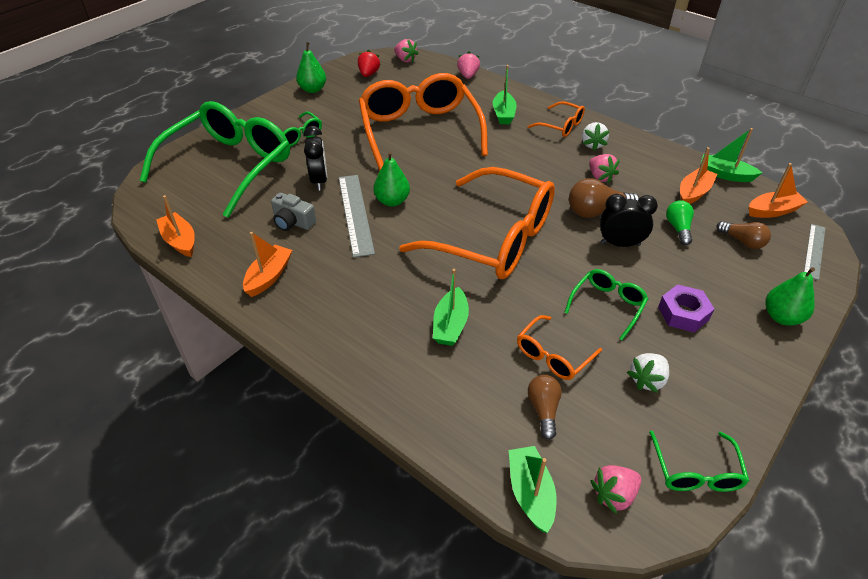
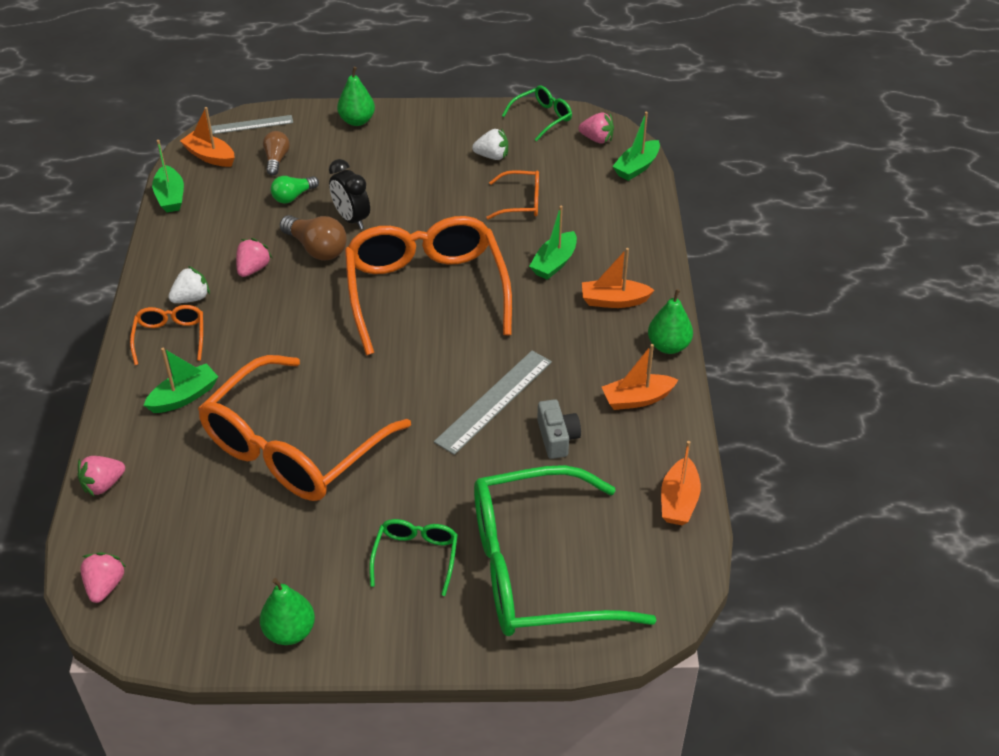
camera: 130 degrees left, 0 degrees up
(319, 181) = (475, 467): black clock -> none
(368, 74) = (188, 599): red strawberry -> none
(392, 201) = (446, 388): green pear -> green pear (668, 346)
(450, 325) = (554, 263): green boat -> green boat turned 150 degrees clockwise
(543, 410) = (572, 187): brown light bulb -> none
(607, 305) = (437, 198): green glasses -> none
(683, 313) = (404, 162): purple nut -> none
(693, 193) = (223, 205): orange boat -> orange boat (614, 301)

